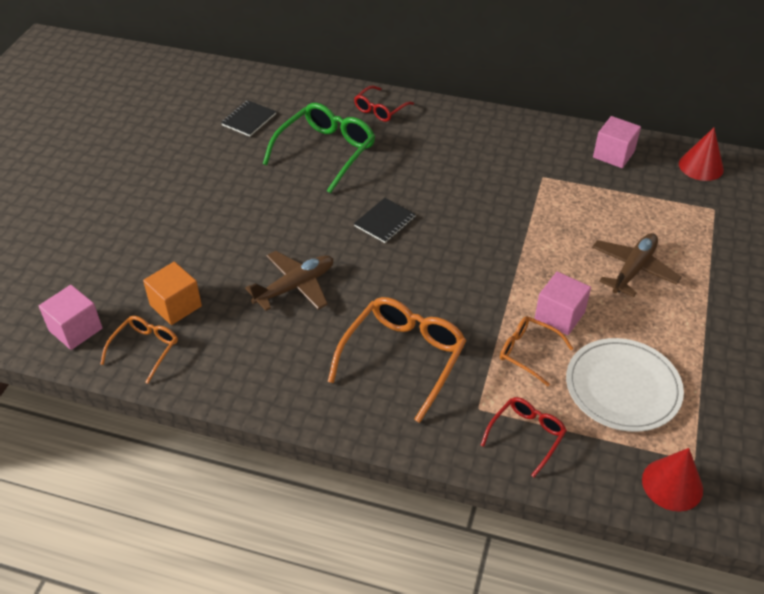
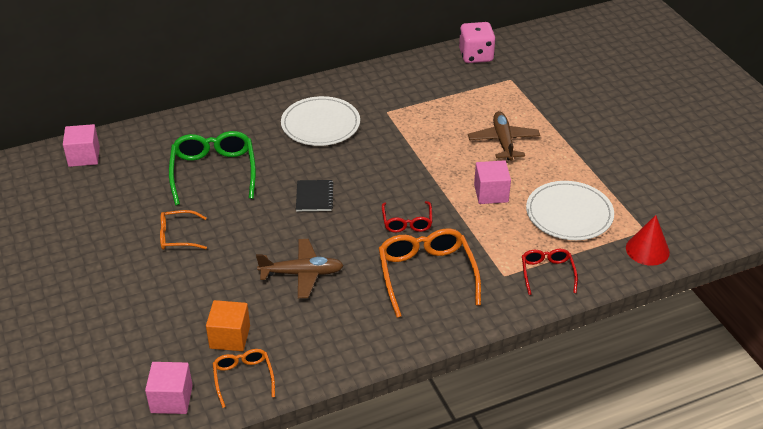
camera: 40 degrees left, 5 degrees down
(249, 120) = (122, 179): black notebook -> none
(295, 286) = (302, 273): brown plane -> brown plane turned 75 degrees clockwise
(380, 109) = (219, 121): red glasses -> red glasses (407, 222)
(466, 157) = (320, 124): none -> white plate
(528, 353) = (497, 226): orange glasses -> orange glasses (178, 236)
(613, 154) = (415, 74): pink cube -> pink cube (84, 156)
(701, 166) = (476, 56): red cone -> pink dice

